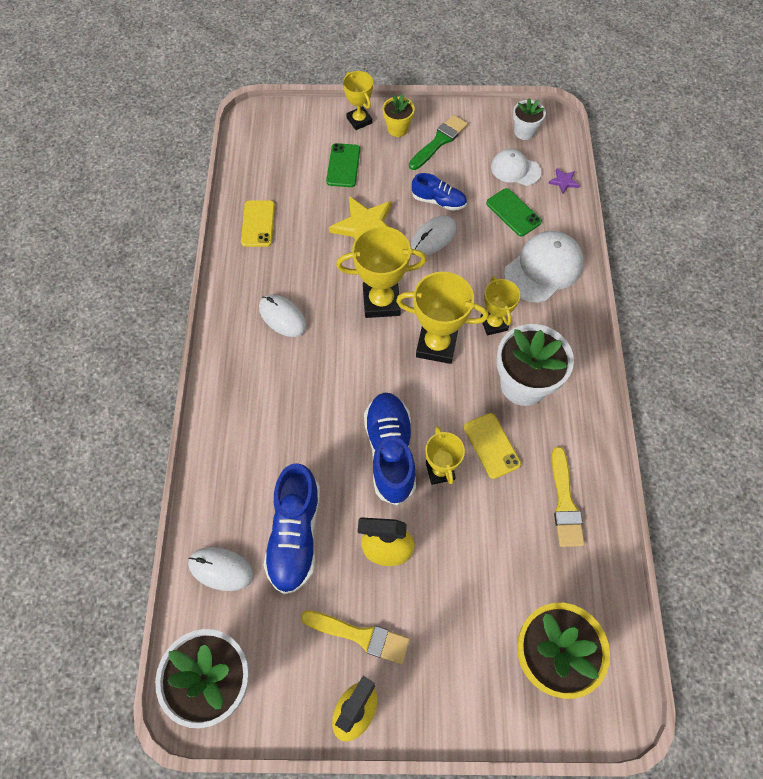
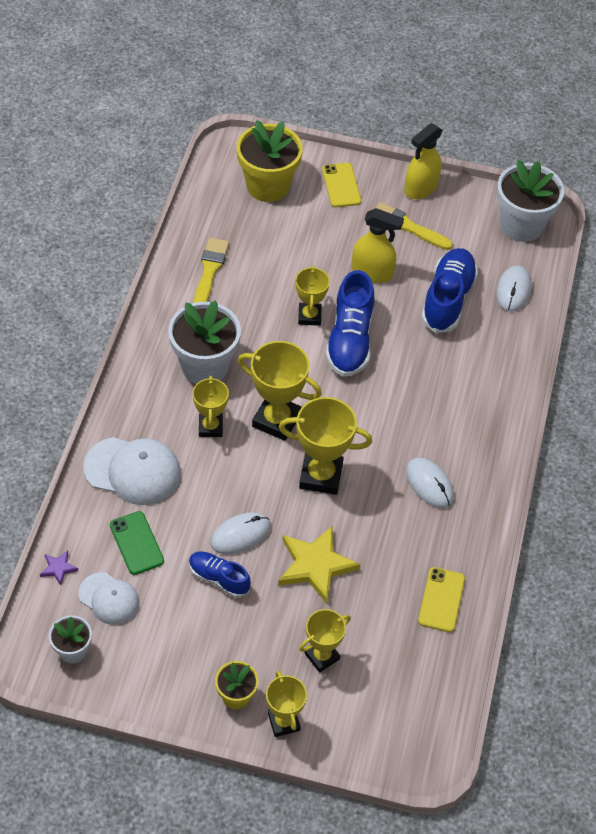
camera: 170 degrees left, 10 degrees down
(221, 569) = (513, 290): white mouse -> white mouse turned 75 degrees clockwise
(343, 165) = (322, 656): green phone -> yellow trophy
(439, 141) = (188, 663): green brush -> none
(491, 445) = (255, 324): yellow phone -> yellow phone (341, 185)
(543, 268) = (133, 471): white cap -> white cap turned 135 degrees counterclockwise

